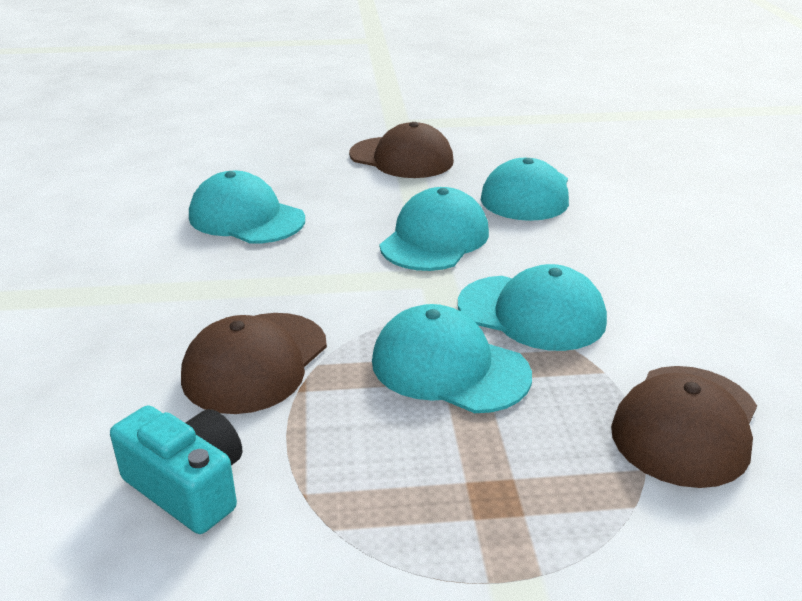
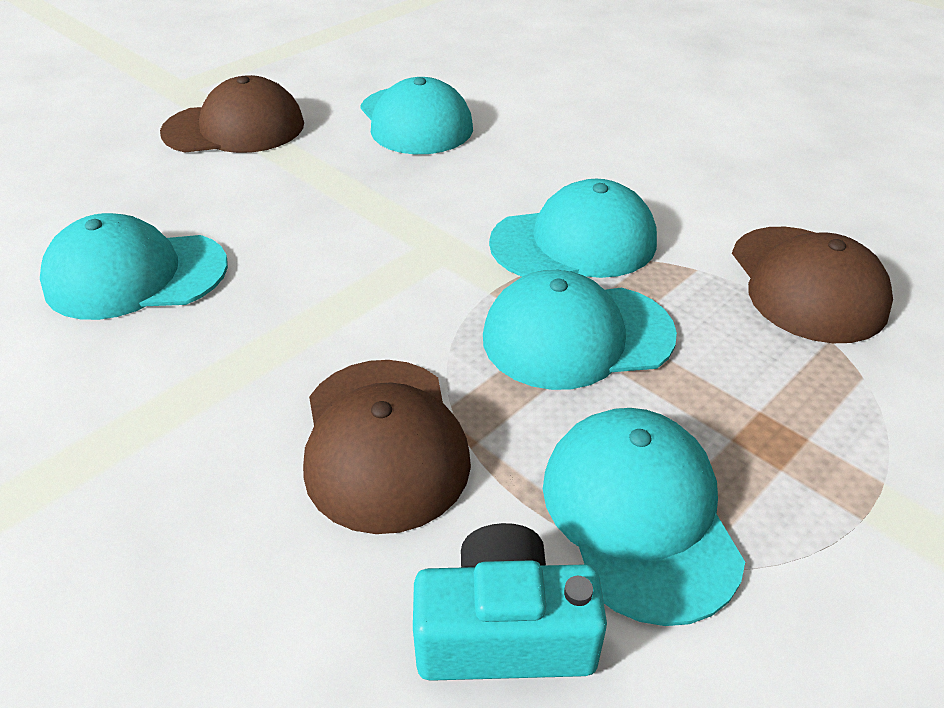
camera: 40 degrees left, 10 degrees up
(435, 239) = (389, 206): turquoise cap -> turquoise cap (639, 514)

